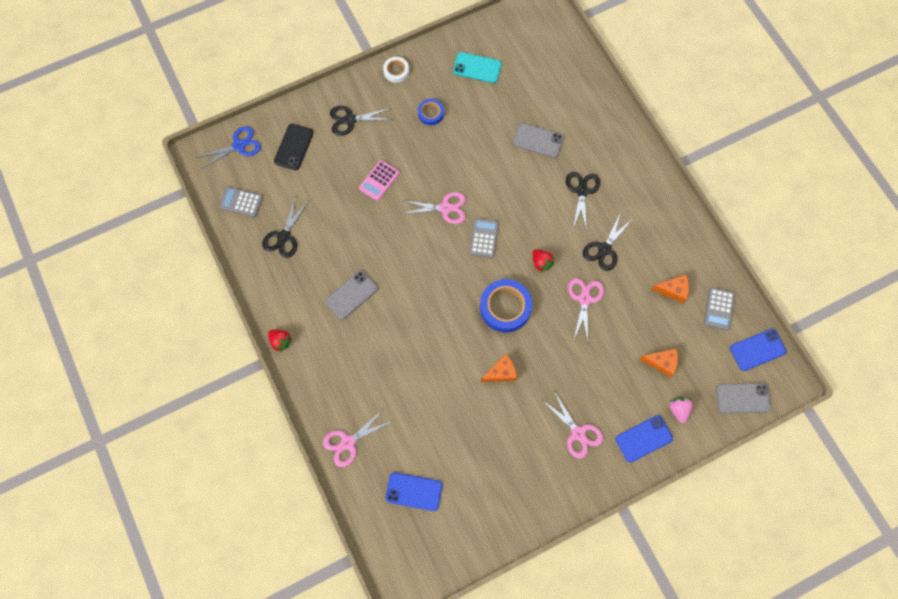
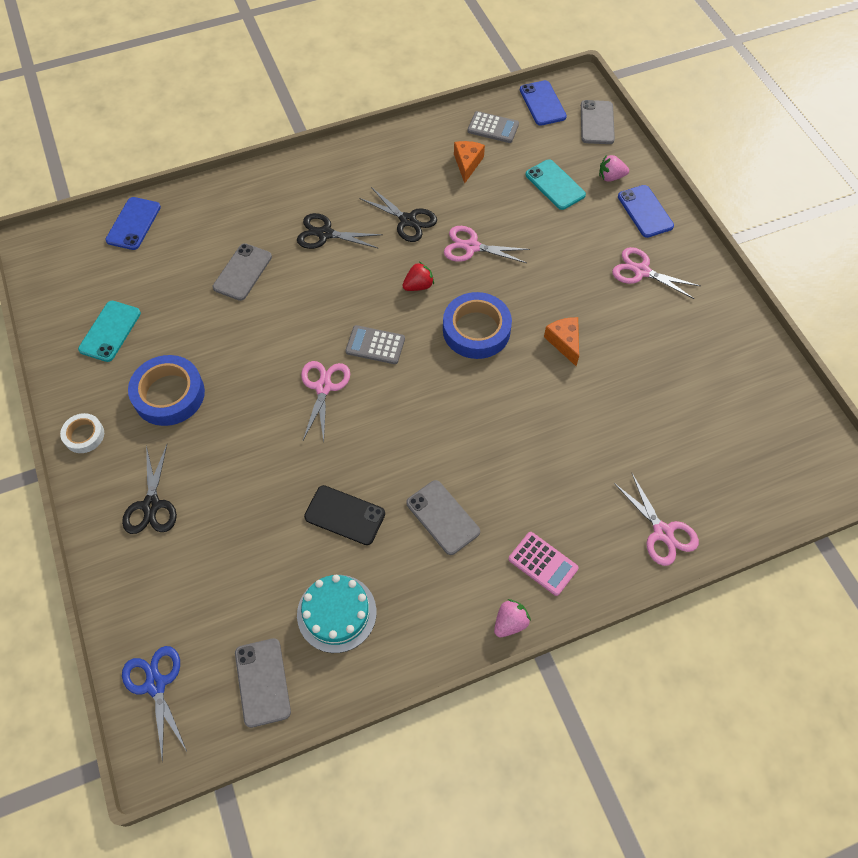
camera: 85 degrees left, 10 degrees down
(241, 202) = (263, 682): grey calculator -> grey phone
(280, 341) = (510, 623): red strawberry -> pink strawberry
(284, 237) = (336, 613): black scissors -> turquoise cake
(293, 147) = (179, 593): black phone -> black phone (345, 515)
(379, 180) = (264, 470): pink calculator -> pink calculator (543, 564)
(414, 491) = (724, 453): blue phone -> blue phone (133, 224)
(430, 113) = (169, 394): blue tape -> blue tape, size x1.83
(578, 433) = (641, 271): pink scissors -> pink scissors turned 120 degrees counterclockwise
(661, 363) = (555, 185): orange cheese -> turquoise phone

